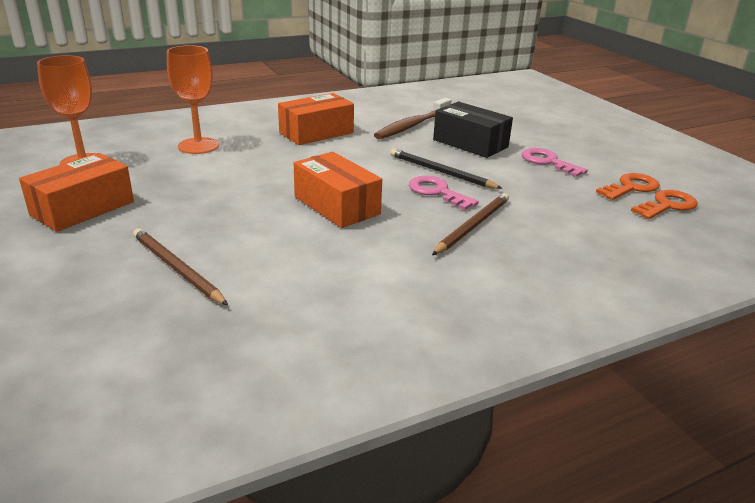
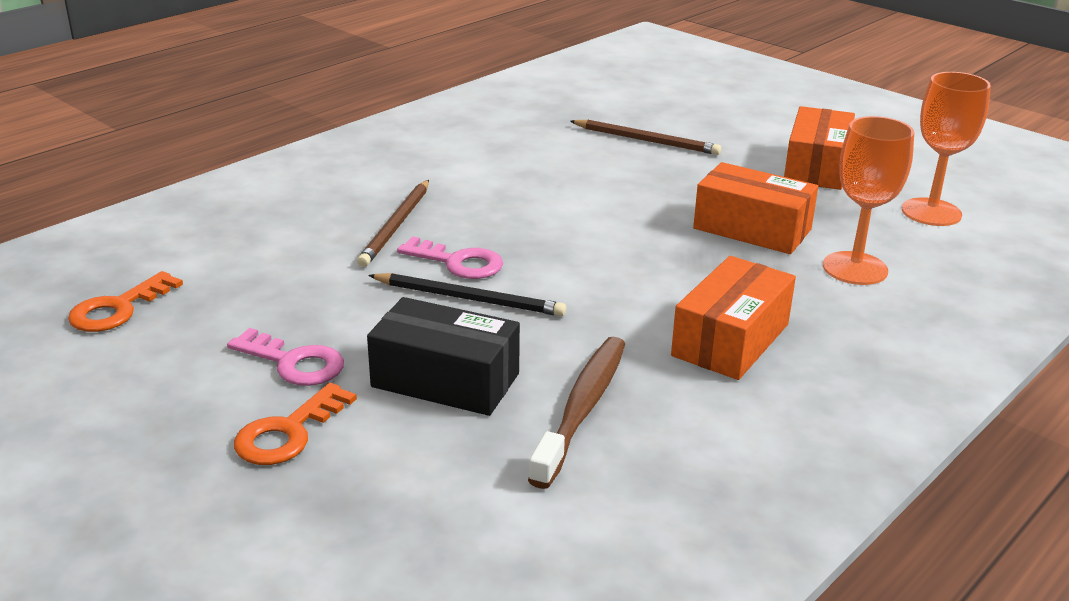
camera: 160 degrees right, 0 degrees up
(336, 205) = (569, 219): orange box -> orange box (752, 229)
(631, 187) = (160, 333): orange key -> orange key (288, 432)

